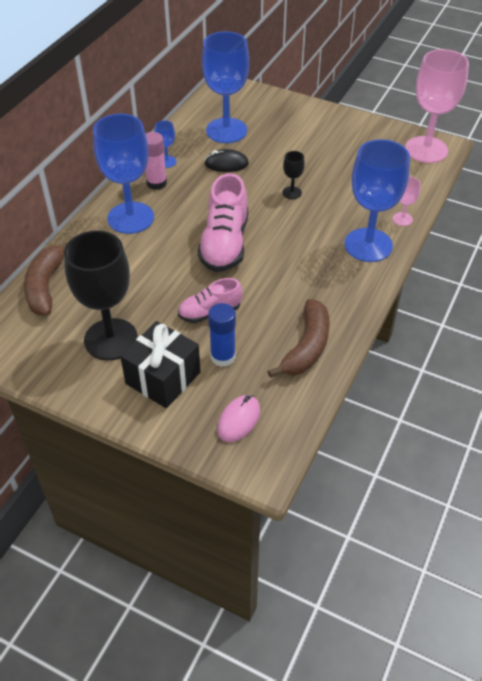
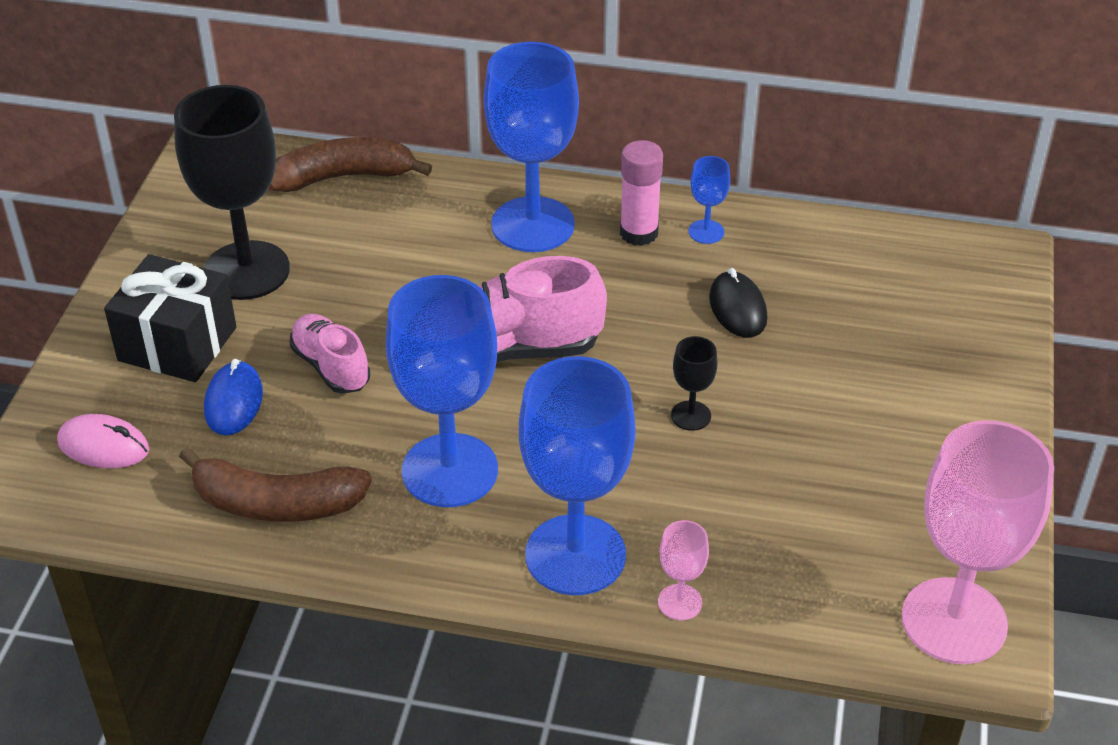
camera: 75 degrees right, 5 degrees down
(223, 357) = (234, 402): blue glue stick -> blue mouse
(226, 130) = (844, 288): blue goblet -> blue goblet (450, 470)

